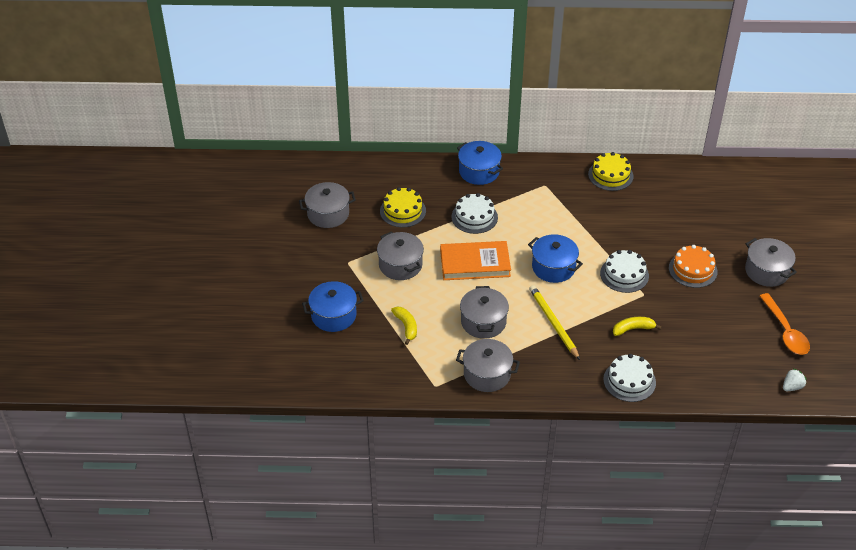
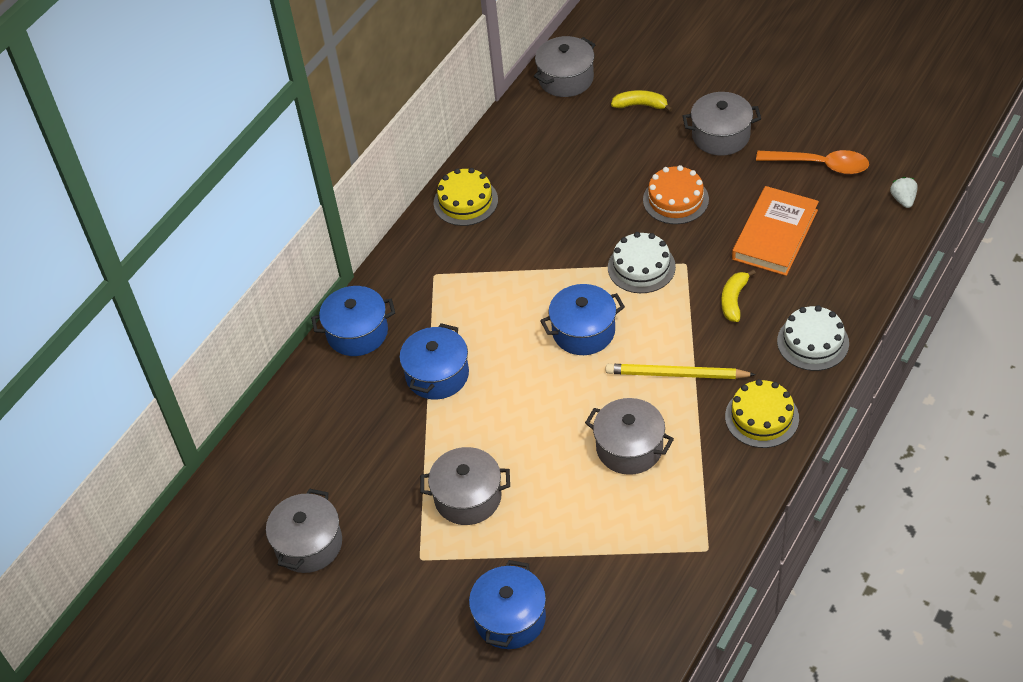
camera: 55 degrees left, 5 degrees up
(403, 211) = (368, 451): yellow cake -> yellow cake (762, 417)
(406, 327) = (584, 538): yellow banana -> yellow banana (640, 105)
(474, 217) = (437, 375): white cake -> blue pot
(475, 263) = (521, 411): orange book -> orange book (775, 234)
(487, 374) = (720, 483): grey pot -> grey pot (566, 79)

